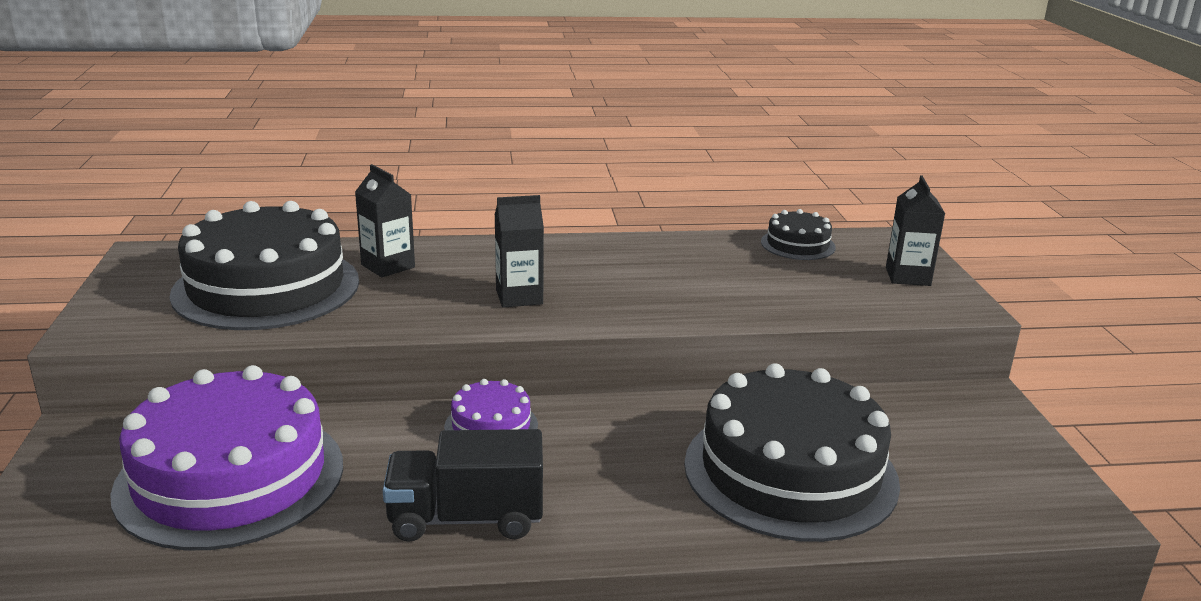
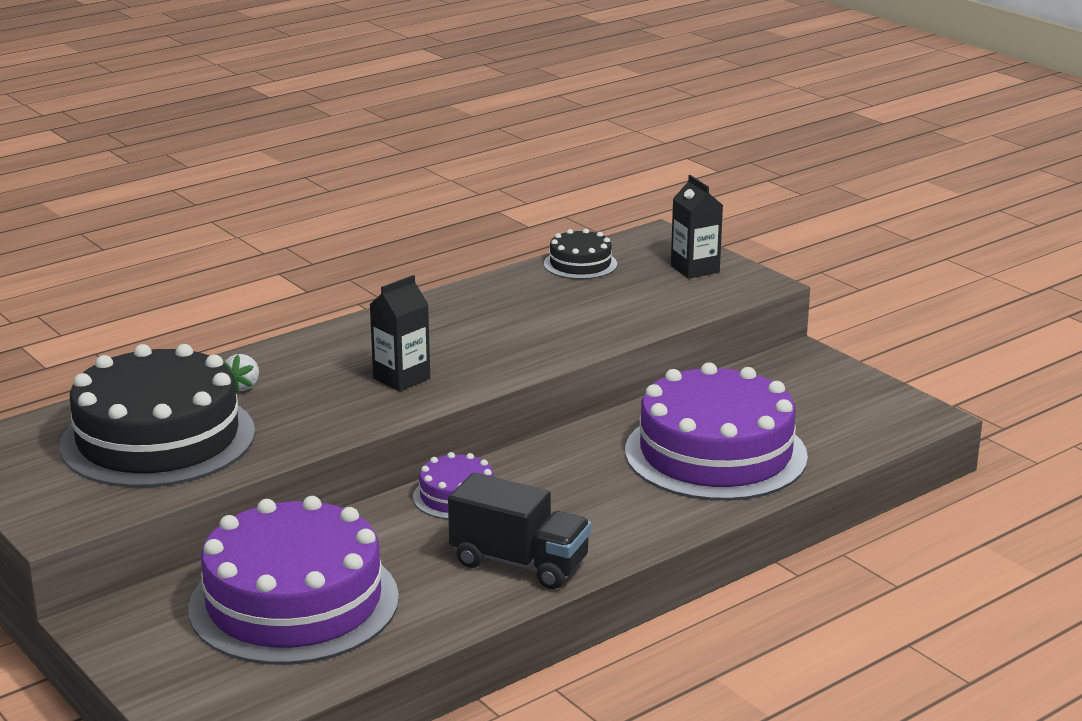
camera: 30 degrees left, 0 degrees up
(388, 266) = (243, 386): black carton -> white strawberry
(466, 518) = (519, 563): black truck -> black truck turned 120 degrees counterclockwise
(790, 472) = (715, 453): black cake -> purple cake

